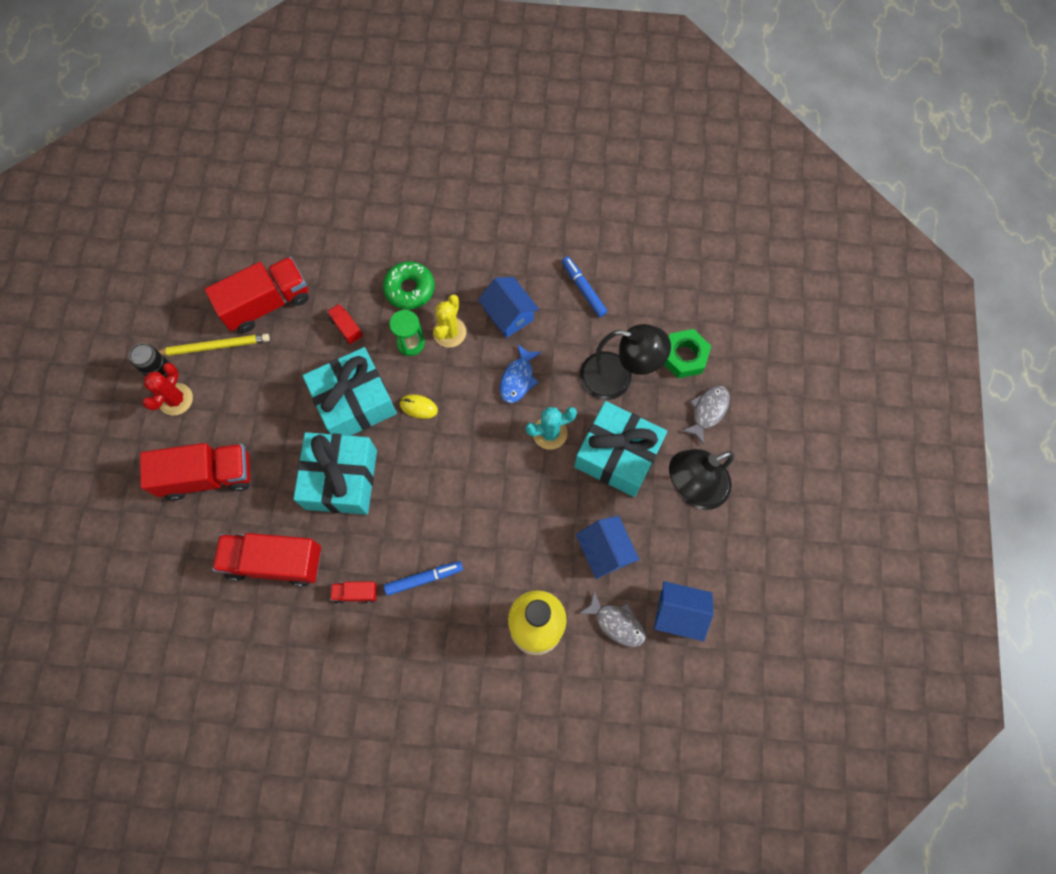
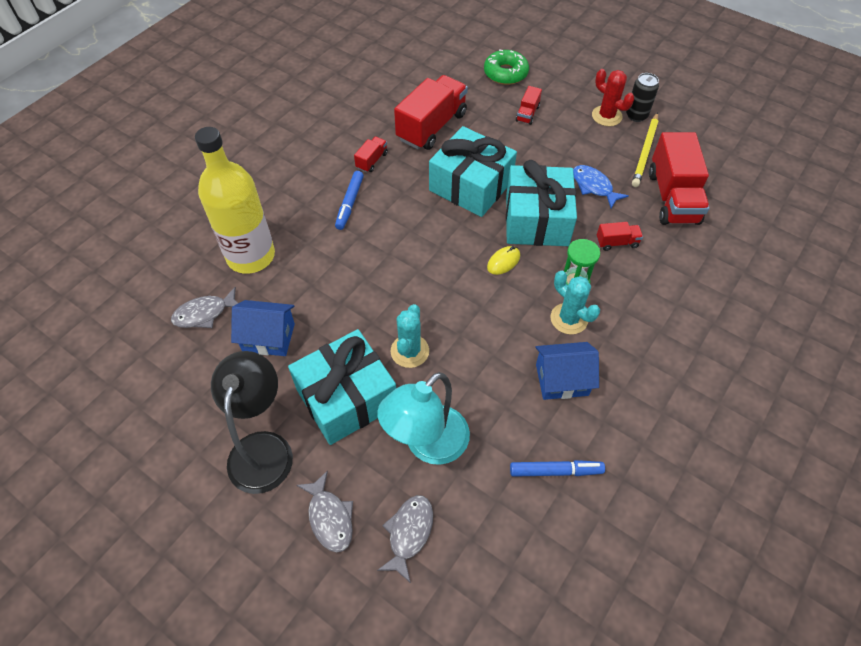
camera: 120 degrees right, 15 degrees down
(208, 476) = (527, 114): red truck -> red truck, size x0.45
(409, 289) = (637, 307): green donut -> green donut (505, 73)
(449, 332) = (569, 319): yellow cactus -> turquoise cactus
(518, 379) = (483, 352): blue fish -> blue fish (594, 186)
(617, 378) = (427, 445): black lamp -> turquoise lamp
(678, 613) = (169, 365): blue house -> none
(684, 356) = (409, 533): green nut -> grey fish

